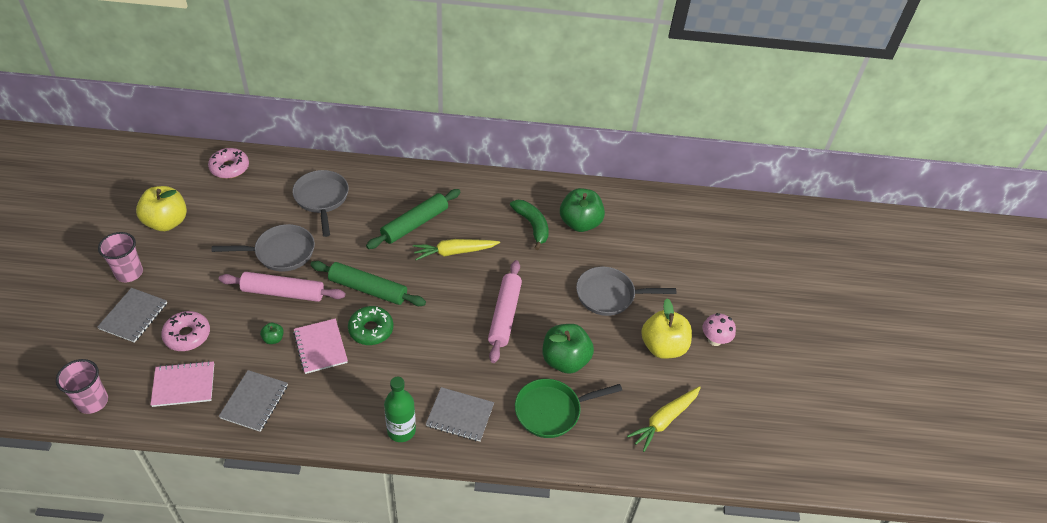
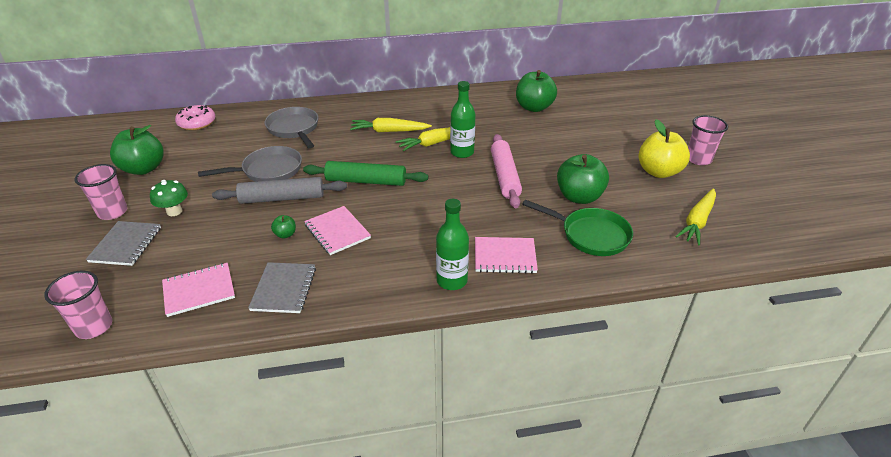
camera: 10 degrees left, 10 degrees down
(166, 222) = (143, 169): yellow apple -> green apple
(183, 285) = (174, 211): none -> green mushroom
(187, 335) = (191, 249): pink donut -> none
(283, 292) = (282, 198): pink rolling pin -> grey rolling pin
(371, 330) = (382, 209): green donut -> none
(415, 224) = (389, 131): green rolling pin -> yellow carrot
(460, 415) = (505, 257): grey notebook -> pink notebook
(476, 272) = (462, 152): none -> green bottle
(532, 226) = (494, 115): green banana -> none
(552, 410) = (590, 235): green pan -> green pan turned 120 degrees counterclockwise
(609, 295) = (589, 147): grey pan -> none
(714, 340) = (698, 159): pink mushroom -> pink cup

